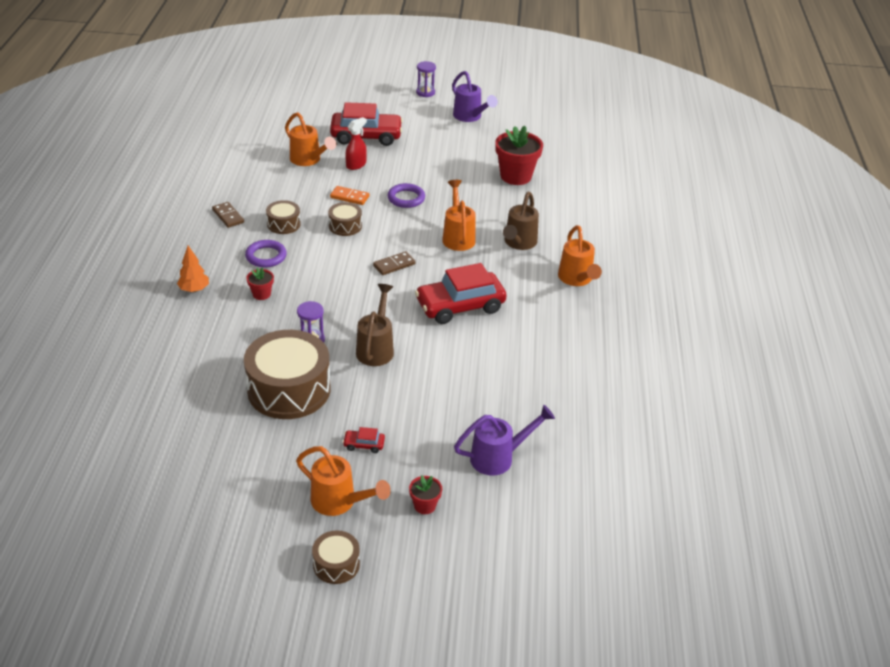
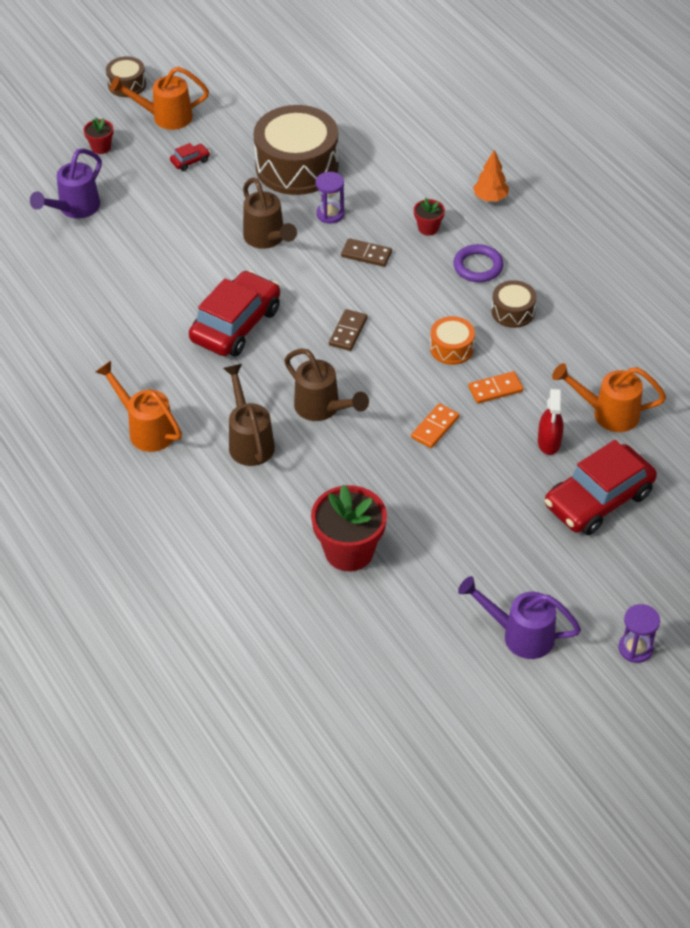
camera: 145 degrees right, 10 degrees up
(228, 216) = (577, 287): brown domino -> brown domino (366, 254)
(345, 226) = (451, 348): brown drum -> orange drum
(406, 198) = (435, 427): purple ring -> orange domino
(458, 236) = (323, 409): orange watering can -> brown watering can

